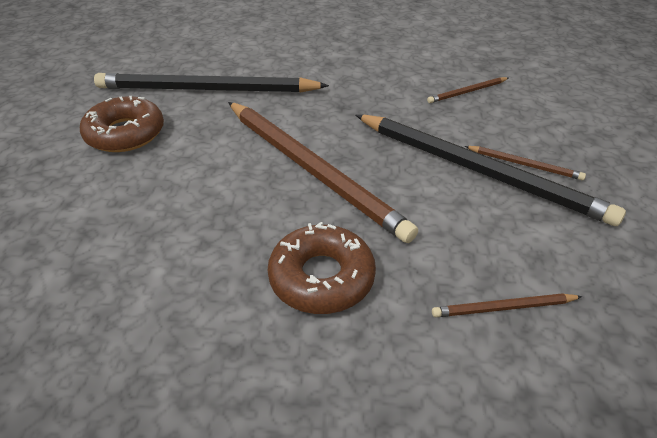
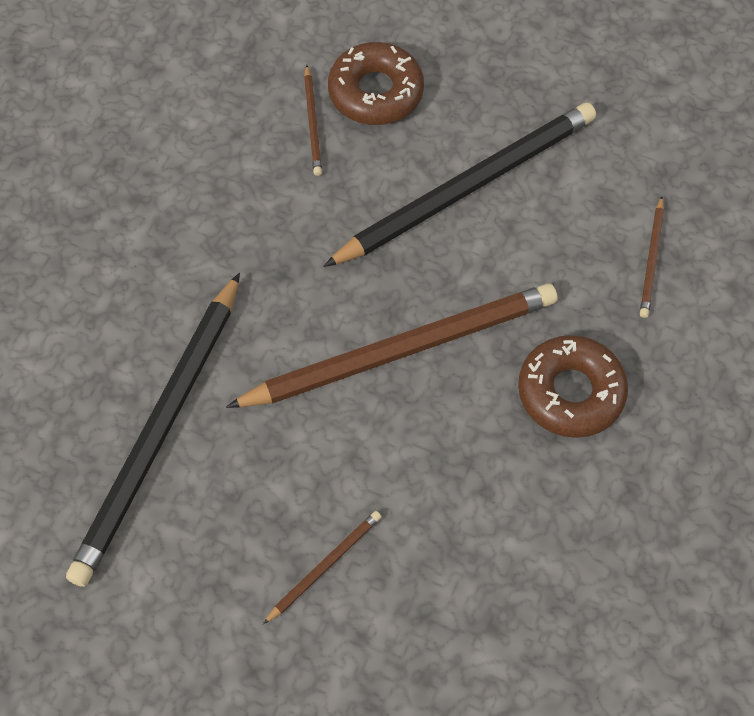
camera: 70 degrees left, 20 degrees up
(125, 133) = (231, 555): brown donut -> brown donut (375, 92)
(524, 164) = (474, 140): brown pencil -> brown pencil (325, 566)

